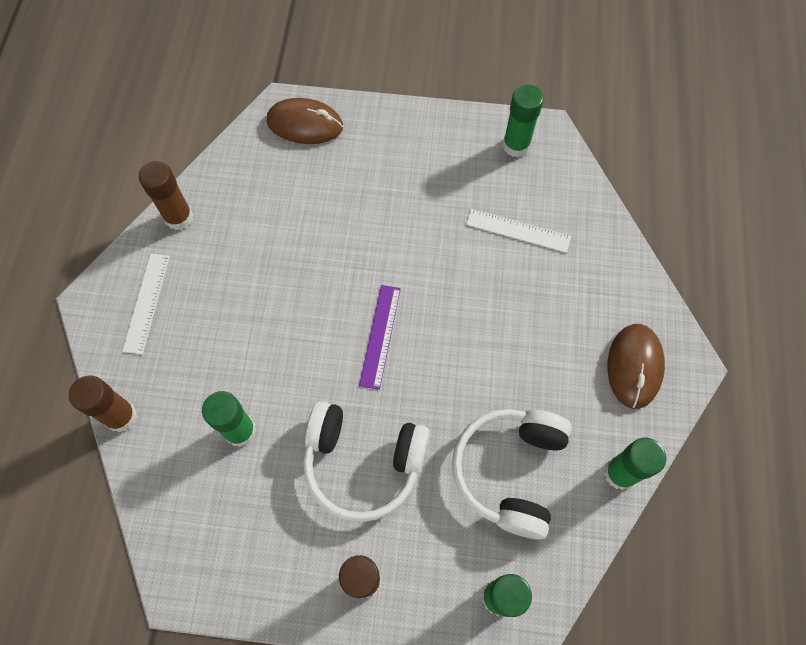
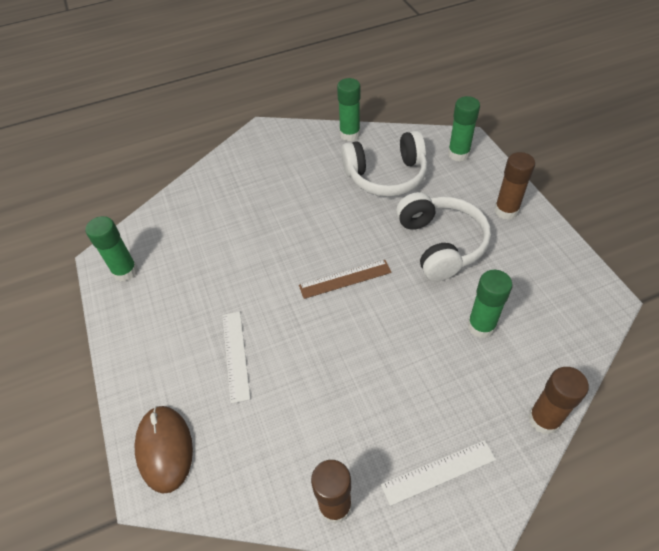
camera: 115 degrees left, 15 degrees down
(380, 336) = (345, 279): purple ruler -> brown ruler
(518, 230) = (207, 239): white ruler -> white ruler (235, 355)
(634, 366) = (278, 149): brown mouse -> none

